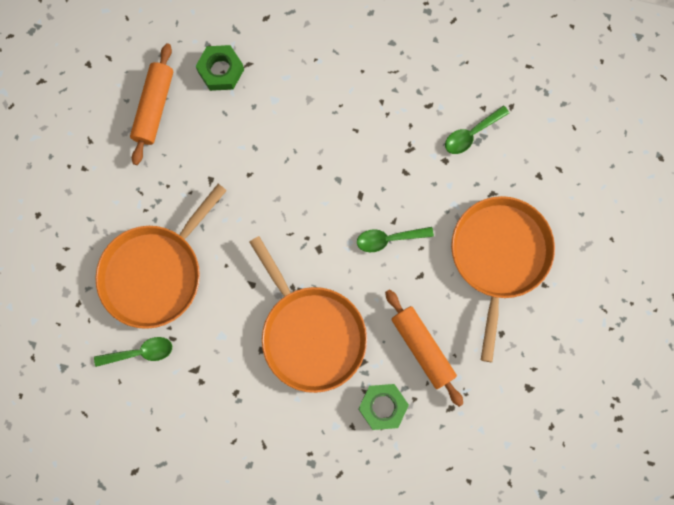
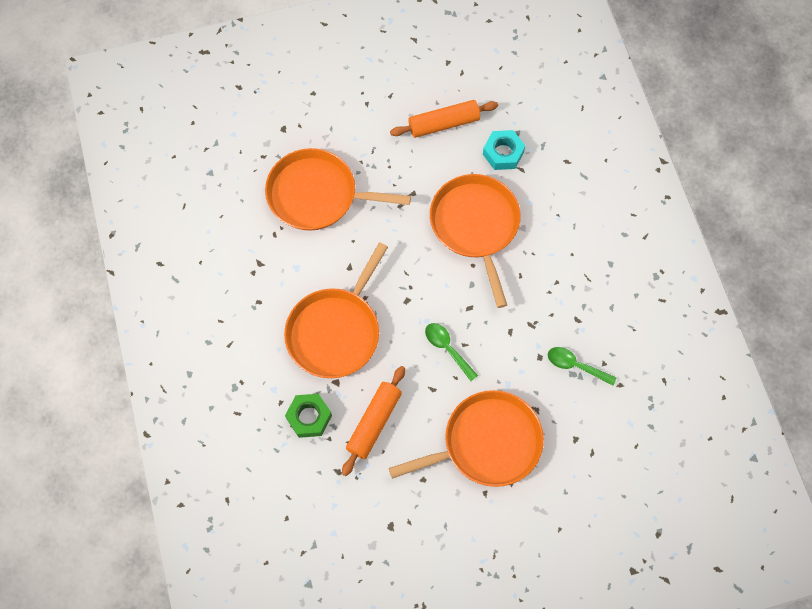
camera: 60 degrees right, 10 degrees down
(140, 352) = (251, 218): green spoon -> none
(220, 70) = (503, 153): green nut -> turquoise nut
(281, 141) = (476, 226): none -> orange pan

